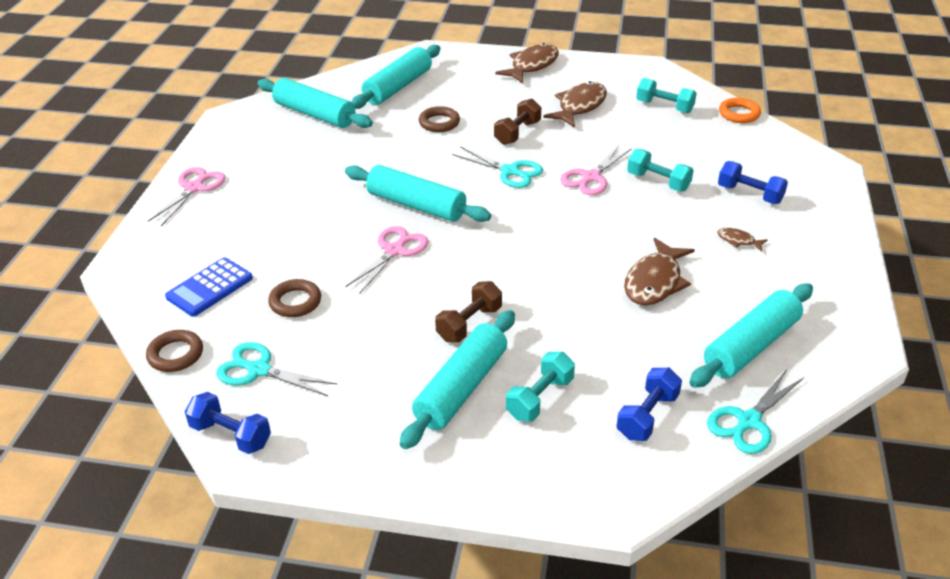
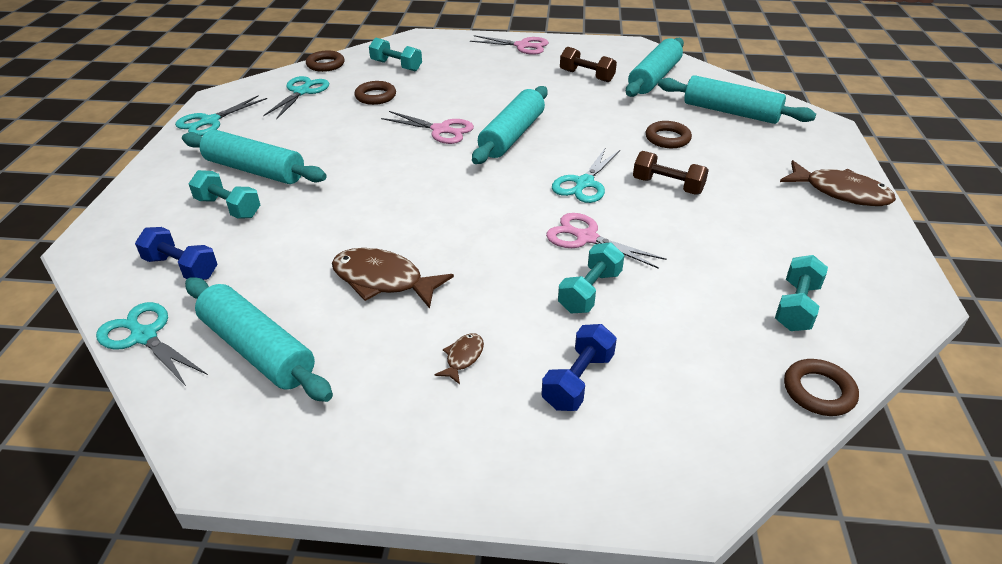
camera: 85 degrees right, 0 degrees up
(209, 288) = (396, 66): blue calculator -> turquoise dumbbell
(231, 435) = (241, 90): blue dumbbell -> none
(323, 453) = (210, 121): none -> turquoise scissors
(469, 324) = (334, 170): brown dumbbell -> brown dumbbell (586, 76)
(579, 106) = (754, 230): brown fish -> none
(739, 114) = (818, 391): orange ring -> brown ring

